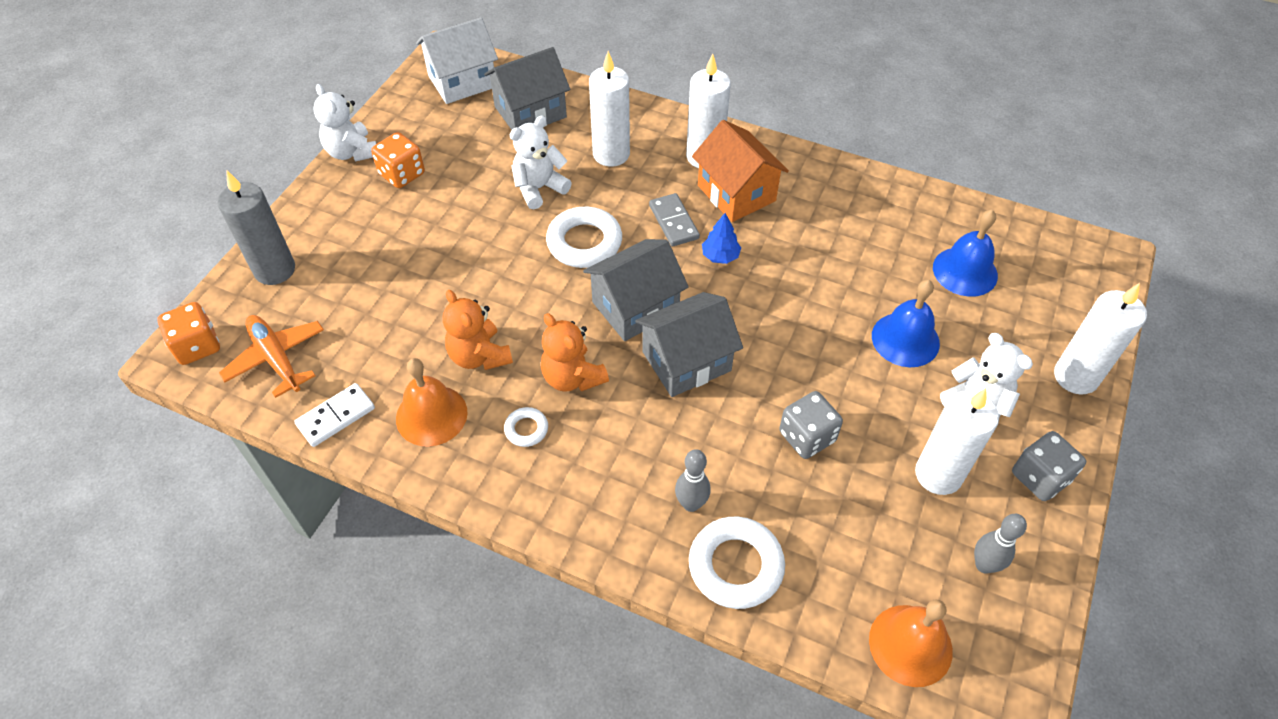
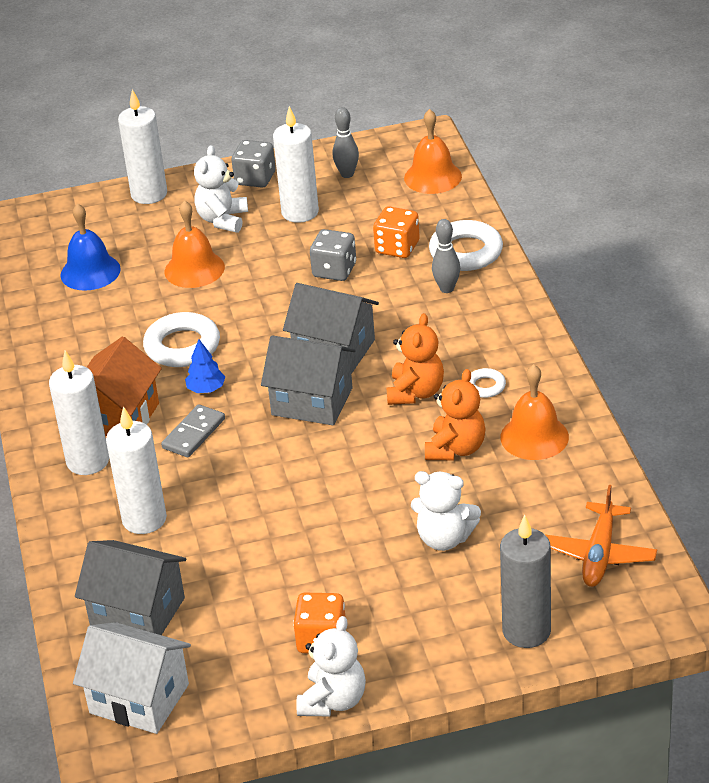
camera: 125 degrees left, 15 degrees down
(197, 346) = (650, 610): orange dice -> orange dice (397, 248)
(336, 417) = (599, 482): white domino -> none
(539, 188) = (239, 535): white teddy bear -> white teddy bear (444, 538)
(584, 242) = (275, 468): white ring -> white ring (182, 346)
(905, 339) = (194, 269): blue bell -> orange bell

